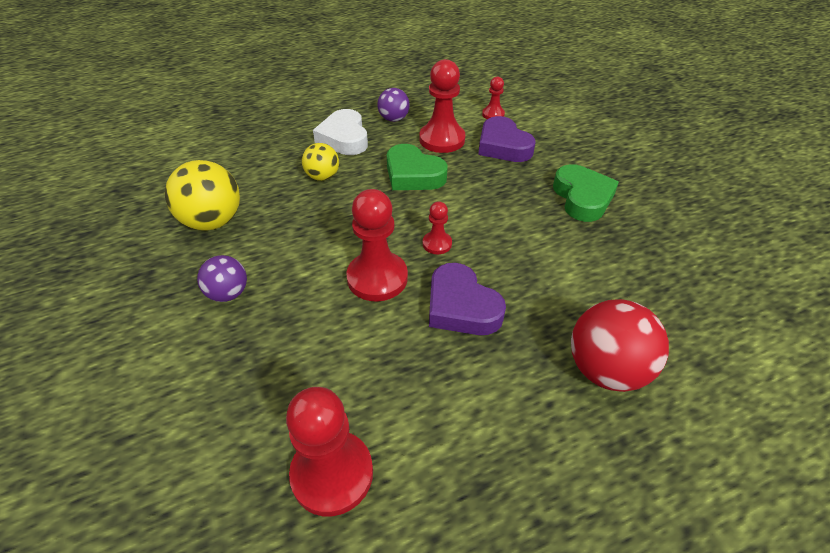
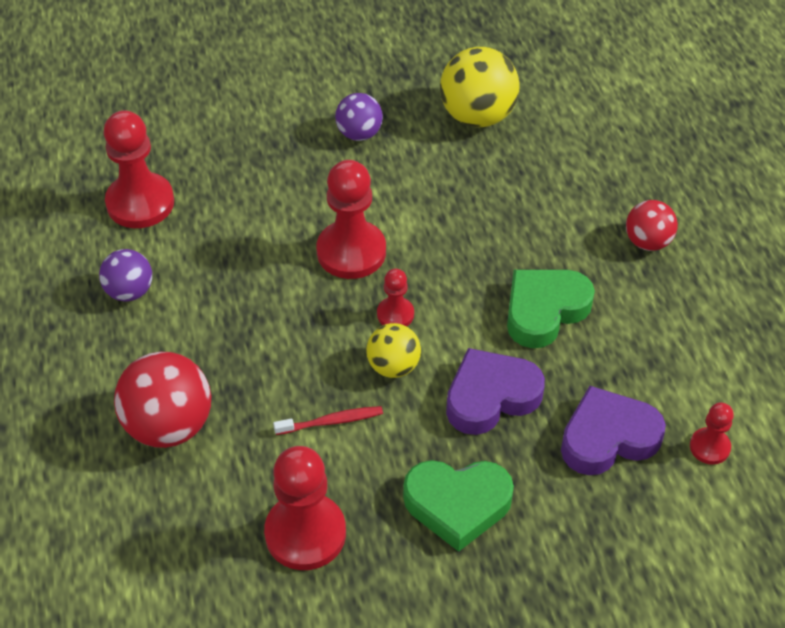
camera: 100 degrees right, 5 degrees up
(322, 177) = (552, 214): yellow ball -> yellow ball (393, 366)
(344, 138) = (647, 242): white heart -> red ball
(394, 119) = (700, 306): purple ball -> purple ball (129, 291)
(442, 139) = (634, 359): red pawn -> red pawn (305, 533)
(461, 306) = (289, 319): purple heart -> purple heart (491, 396)
(550, 265) = (331, 421): none -> red toothbrush

